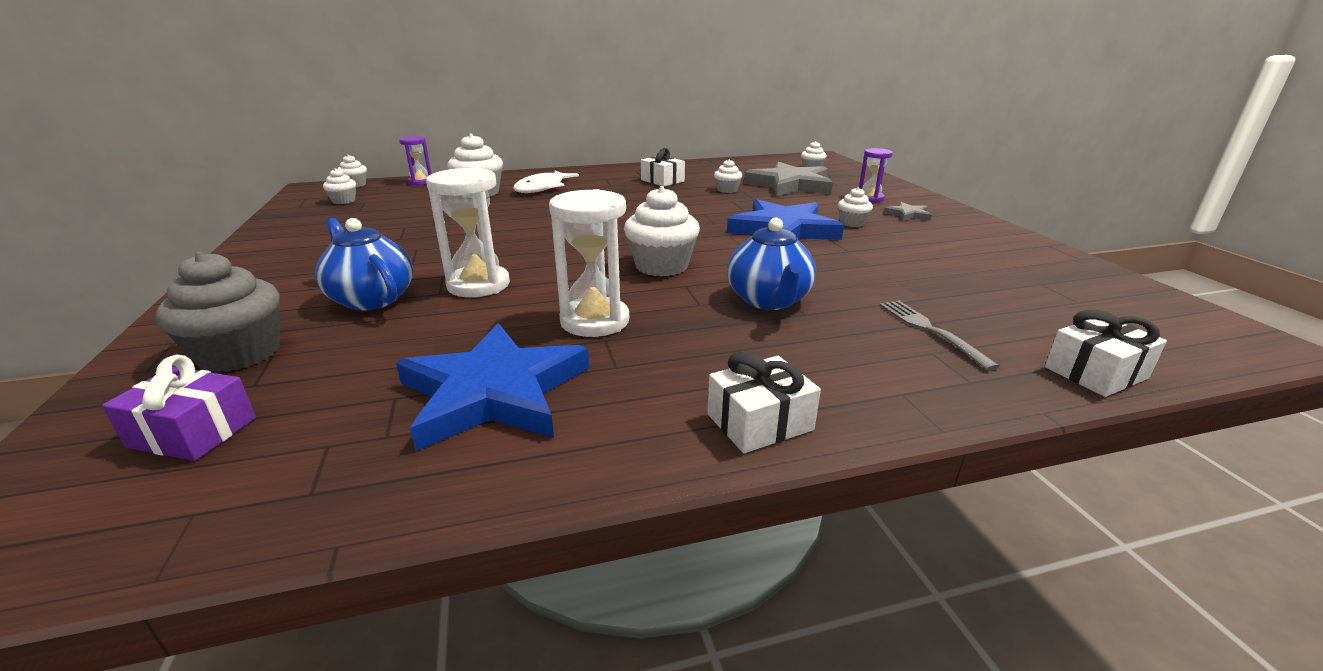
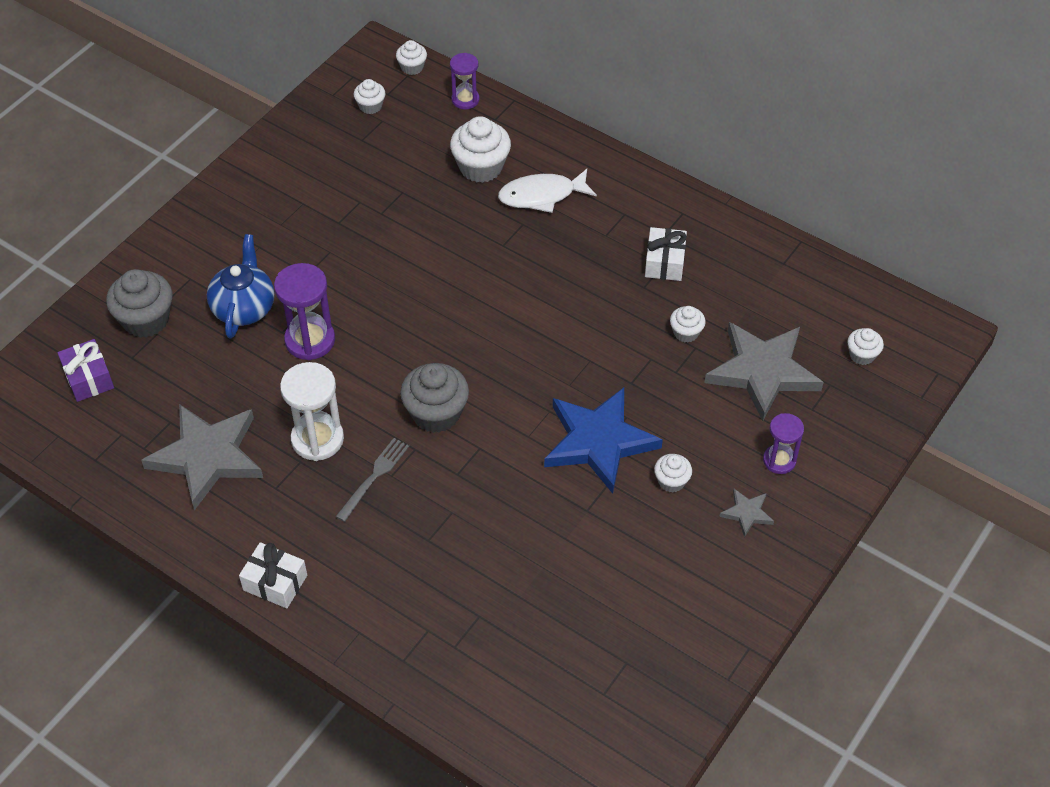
camera: 50 degrees right, 25 degrees up
(478, 285) = (310, 340): white hourglass -> purple hourglass
(494, 392) = (207, 457): blue star -> grey star
(661, 266) = (436, 413): white cupcake -> grey cupcake
(769, 300) = (432, 510): blue teapot -> none
(929, 330) = (463, 618): grey fork -> grey fork (374, 476)
(1095, 372) = (471, 721): white gift -> none

